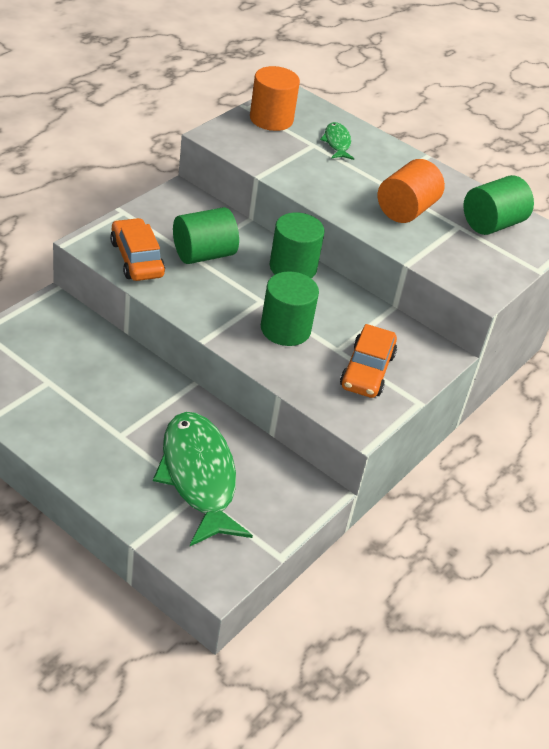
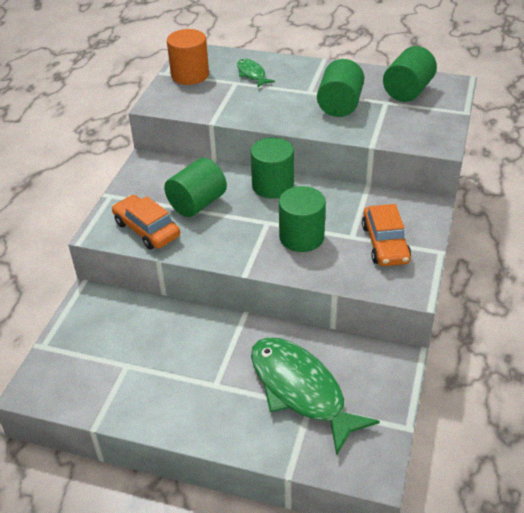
camera: 15 degrees left, 0 degrees up
(406, 210) = (340, 105): orange cylinder -> green cylinder

